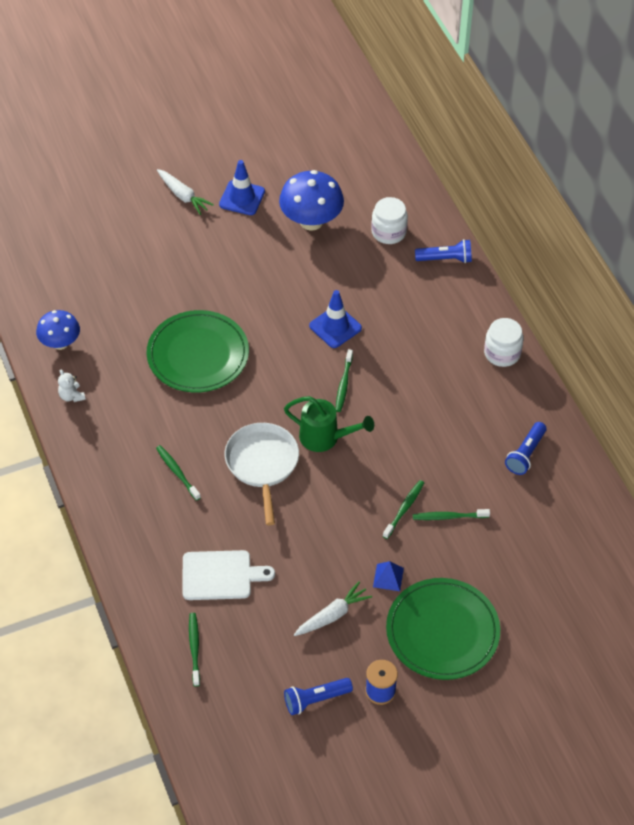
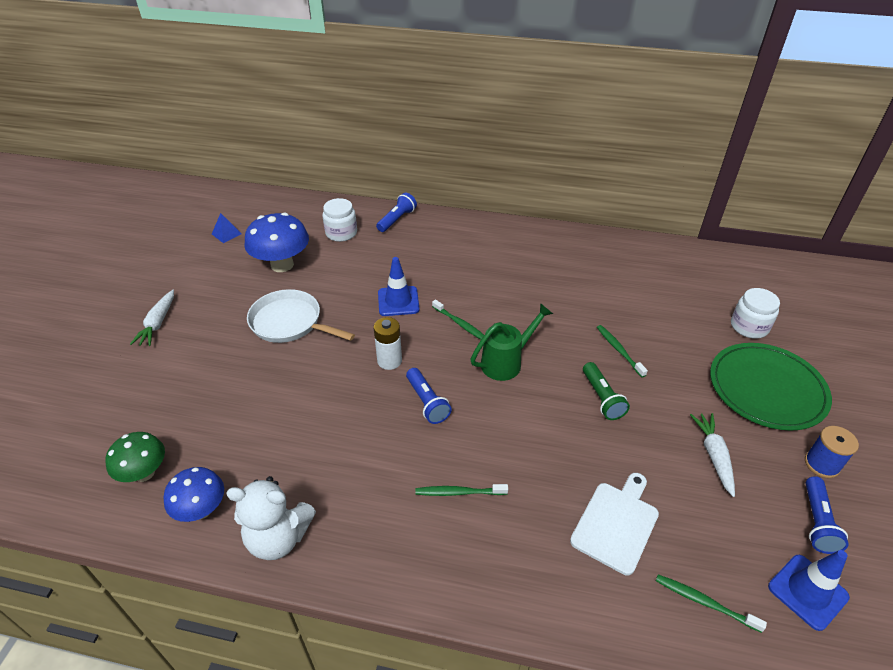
camera: 55 degrees left, 10 degrees down
(61, 294) = (144, 473): none -> green mushroom
(71, 396) = (278, 538): white teddy bear -> white teddy bear, size x2.05
(183, 196) = (158, 323): white carrot -> white carrot turned 105 degrees clockwise
(198, 355) = (335, 402): green plate -> none
(242, 198) = (209, 290): blue traffic cone -> blue traffic cone (807, 592)
(262, 464) = (502, 419): white pan -> white pan (290, 322)
(264, 362) = (389, 361): none -> white battery
(337, 519) = (602, 398): none -> green flashlight
(388, 577) = (688, 395): blue pyramid -> blue pyramid (226, 234)
(448, 517) = (644, 329): green toothbrush -> none
(502, 353) = (508, 233): white jar -> white jar (749, 327)
(525, 454) = (610, 263): blue flashlight -> blue flashlight (427, 402)

